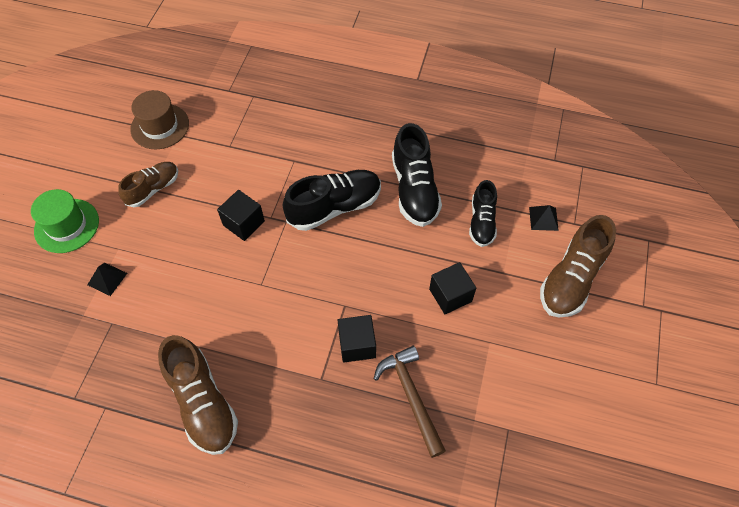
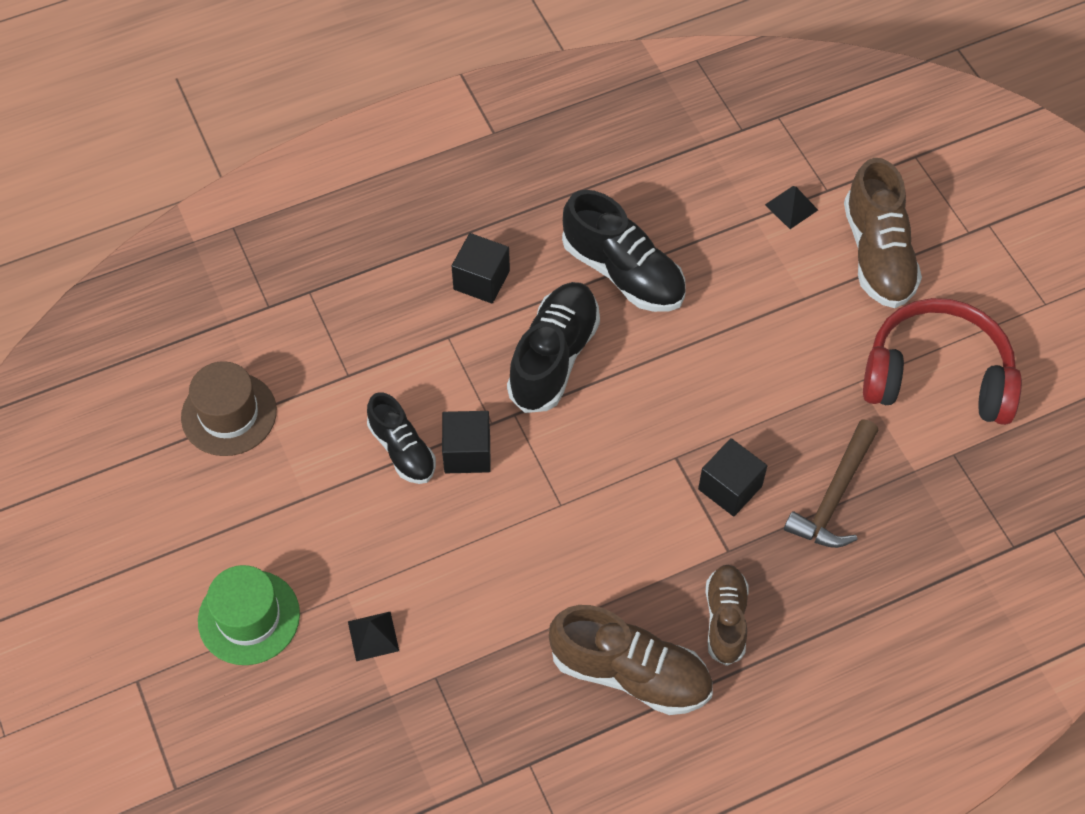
camera: 40 degrees left, 0 degrees up
(153, 189) = (310, 495): brown shoe -> brown shoe (725, 619)
(411, 396) = (834, 496): brown hammer -> brown hammer turned 90 degrees counterclockwise
(450, 295) = (774, 362): black cube -> black cube (481, 280)
(481, 222) = (731, 258): black shoe -> black shoe (402, 450)
(542, 375) = (937, 376): none -> red headphones

